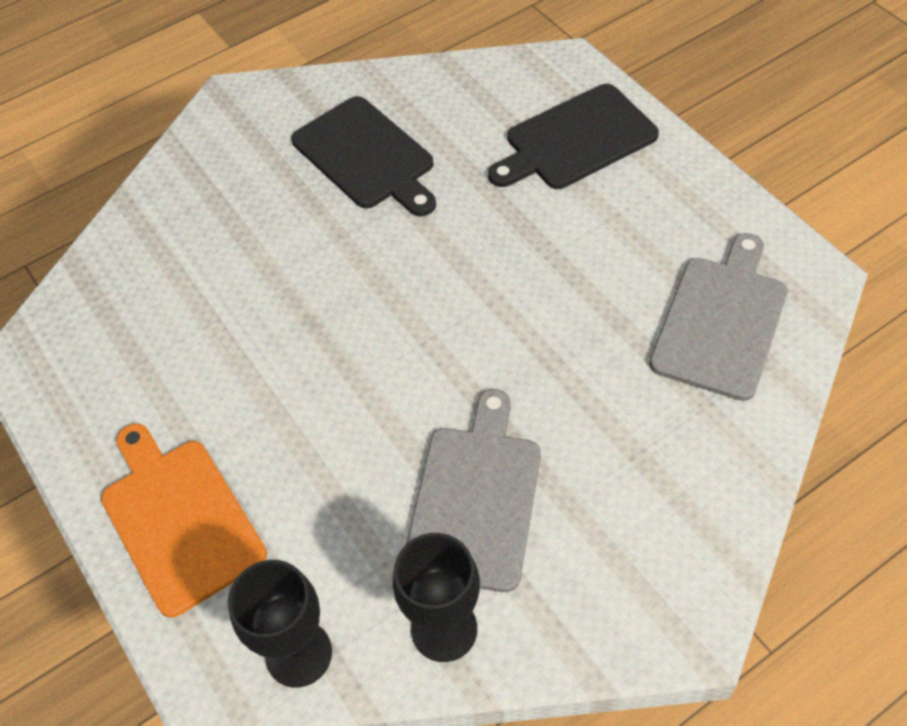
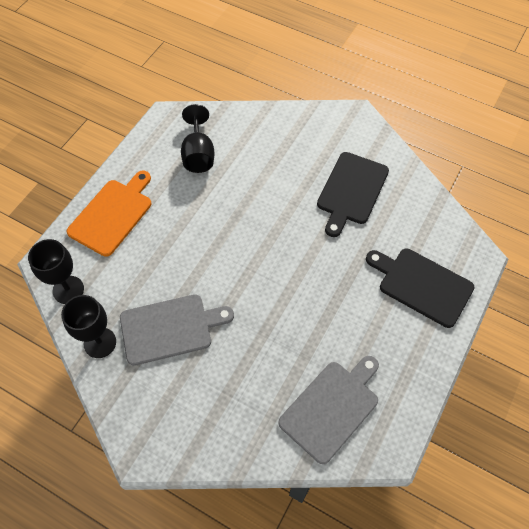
camera: 60 degrees right, 5 degrees up
(147, 335) = (198, 154): none -> black goblet
(721, 321) = (331, 407): grey cutting board -> grey cutting board turned 45 degrees counterclockwise

